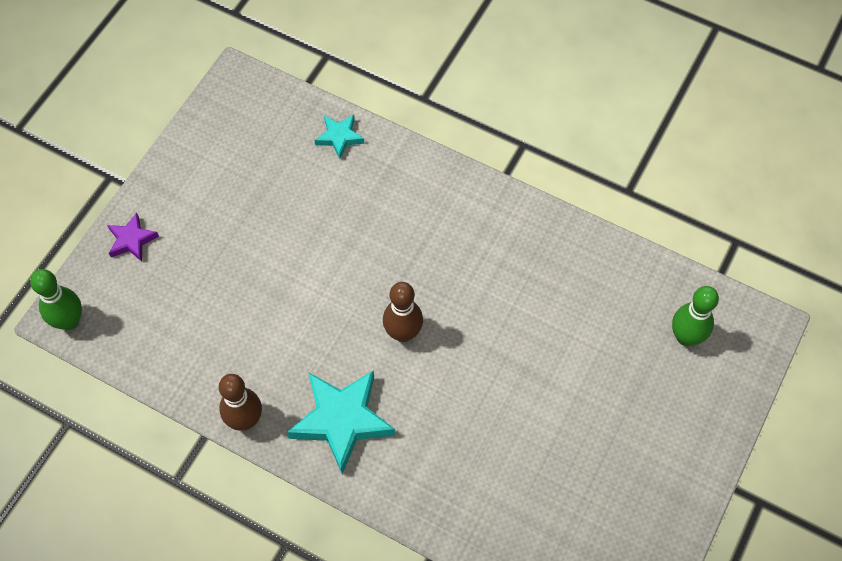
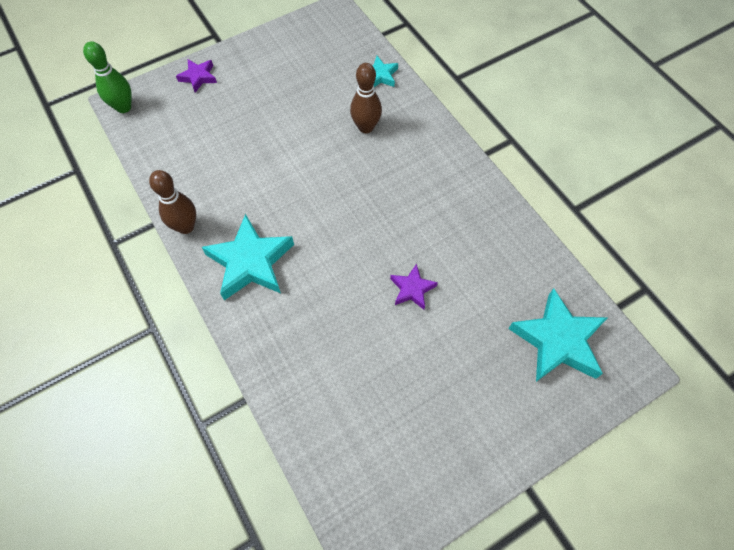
camera: 30 degrees right, 0 degrees up
(403, 333) = (336, 224): brown bowling pin -> brown bowling pin (366, 127)
(522, 360) = (412, 289): none -> purple star
(686, 337) = (557, 340): green bowling pin -> turquoise star

